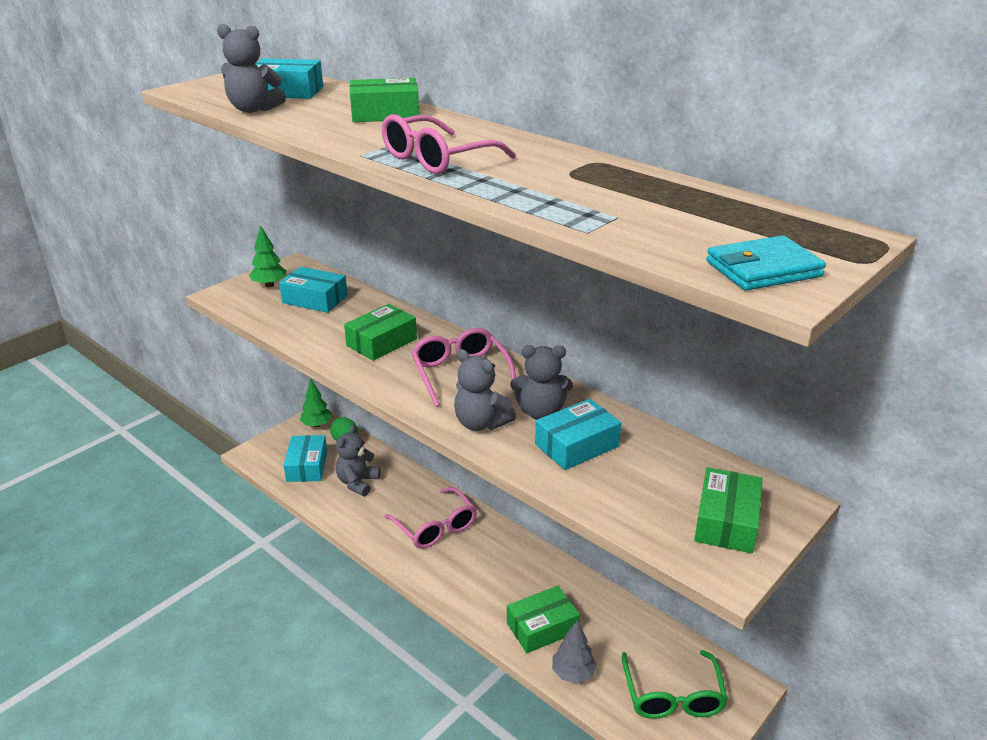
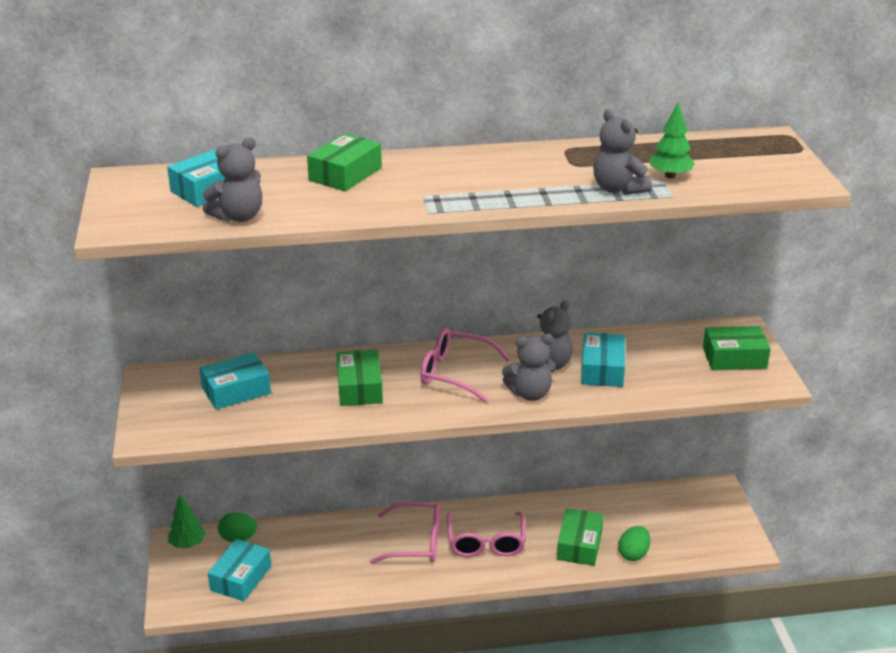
camera: 50 degrees left, 0 degrees up
(269, 285) = (169, 403): green tree -> green tree (670, 176)
(307, 466) = (241, 578): turquoise box -> turquoise box turned 75 degrees clockwise
(358, 483) = (305, 558): grey teddy bear -> grey teddy bear (618, 189)
(437, 159) = (480, 192): pink glasses -> pink glasses (486, 543)
(573, 673) = (633, 554): grey tree -> green egg
(672, 696) = (695, 522): green glasses -> none
(726, 521) = (734, 358): green box -> green box turned 60 degrees counterclockwise
(763, 269) = (779, 175): turquoise wallet -> none

